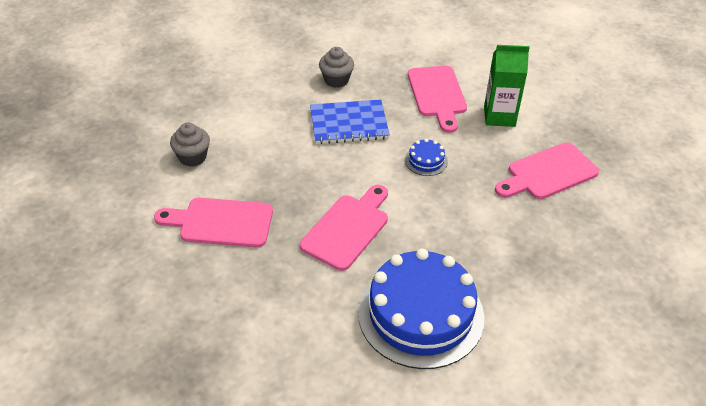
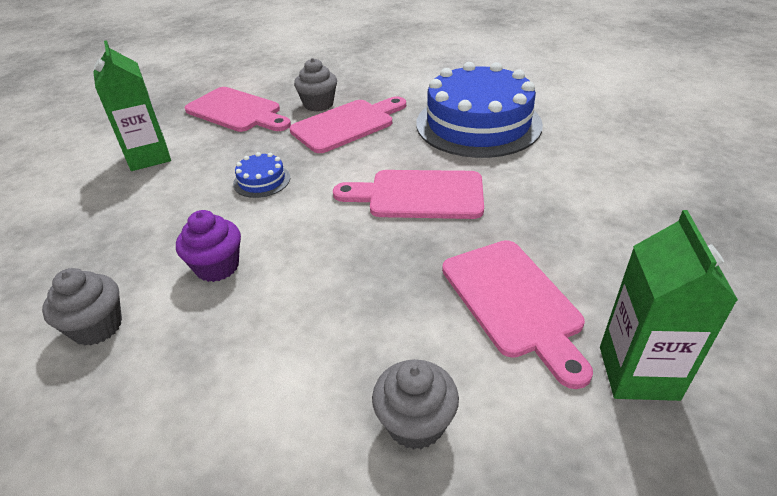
camera: 115 degrees left, 5 degrees down
(141, 241) = (638, 373): none -> green carton
(349, 123) = (217, 267): blue notebook -> purple cupcake
(437, 94) = (114, 211): pink cutting board -> pink cutting board (347, 124)
(530, 225) = (318, 104): none -> grey cupcake

